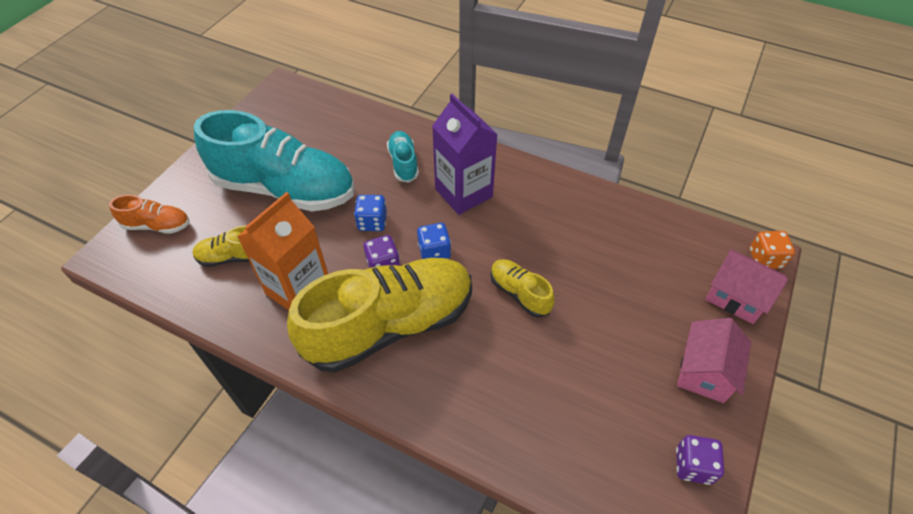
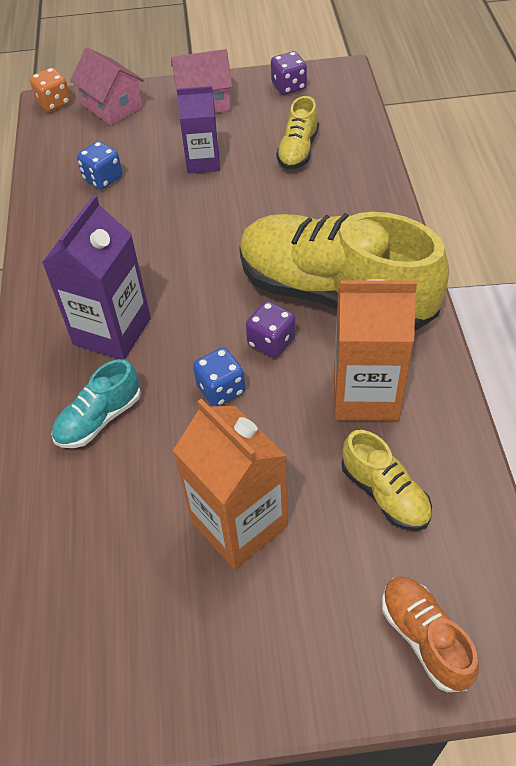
camera: 120 degrees left, 0 degrees up
(285, 189) = (239, 524): turquoise shoe -> orange carton
(434, 252) = (219, 310): blue dice -> blue dice (103, 178)
(519, 293) = (217, 226): yellow shoe -> yellow shoe (298, 150)
(608, 324) = (203, 162): none -> purple carton
(736, 297) = (112, 106): pink house -> pink house turned 45 degrees counterclockwise

